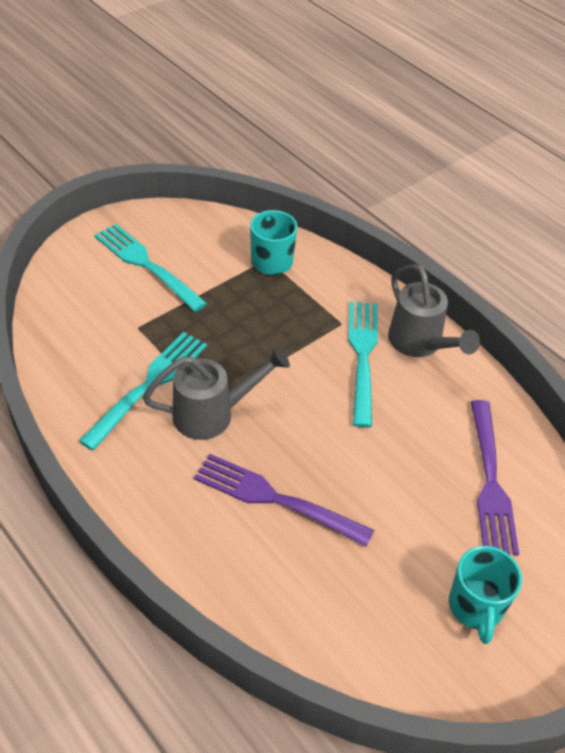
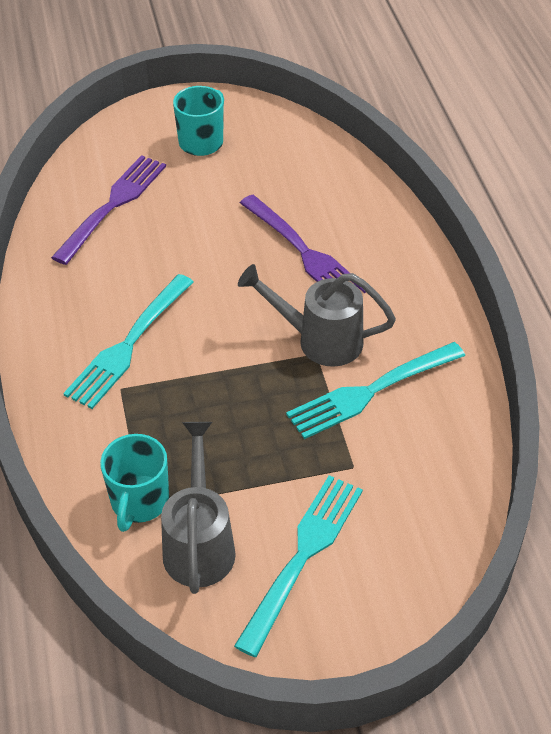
camera: 150 degrees left, 0 degrees up
(146, 265) = (302, 556): turquoise fork -> turquoise fork turned 135 degrees counterclockwise
(420, 344) = (58, 336): grey watering can -> grey watering can (199, 543)

